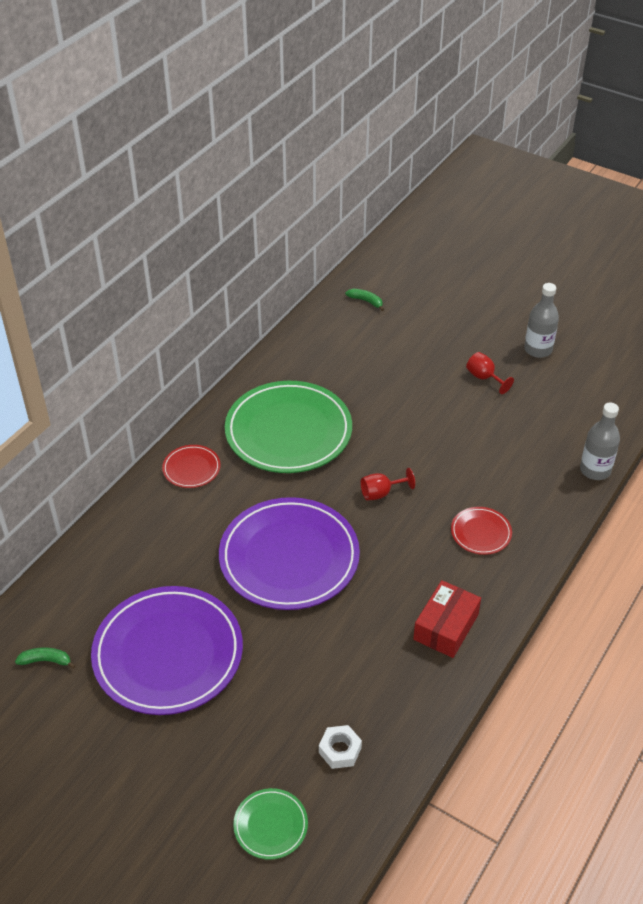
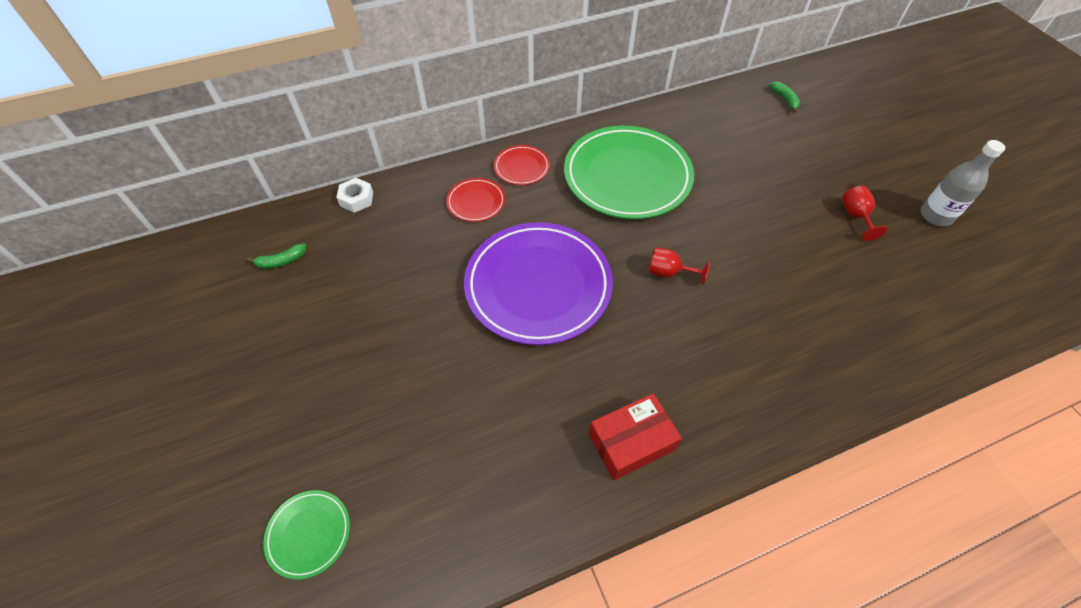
camera: 35 degrees right, 10 degrees up
(46, 661) = (282, 261): green banana -> green banana turned 120 degrees clockwise
(168, 653) = (370, 311): purple plate -> none
(340, 750) = (430, 502): white nut -> white nut (356, 199)
(481, 533) = (741, 366): red plate -> red plate (476, 202)
(595, 470) = (920, 370): grey bottle -> none

